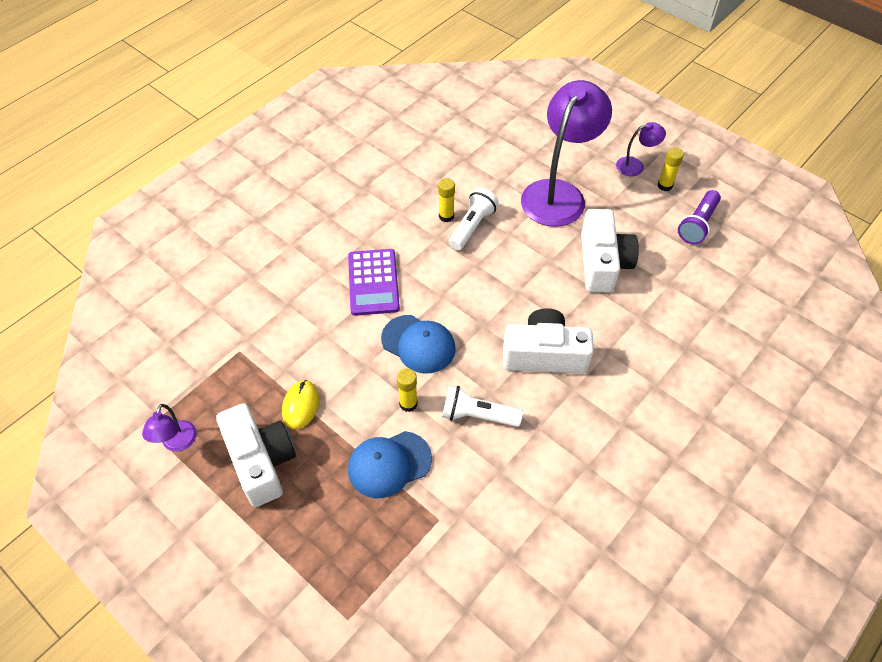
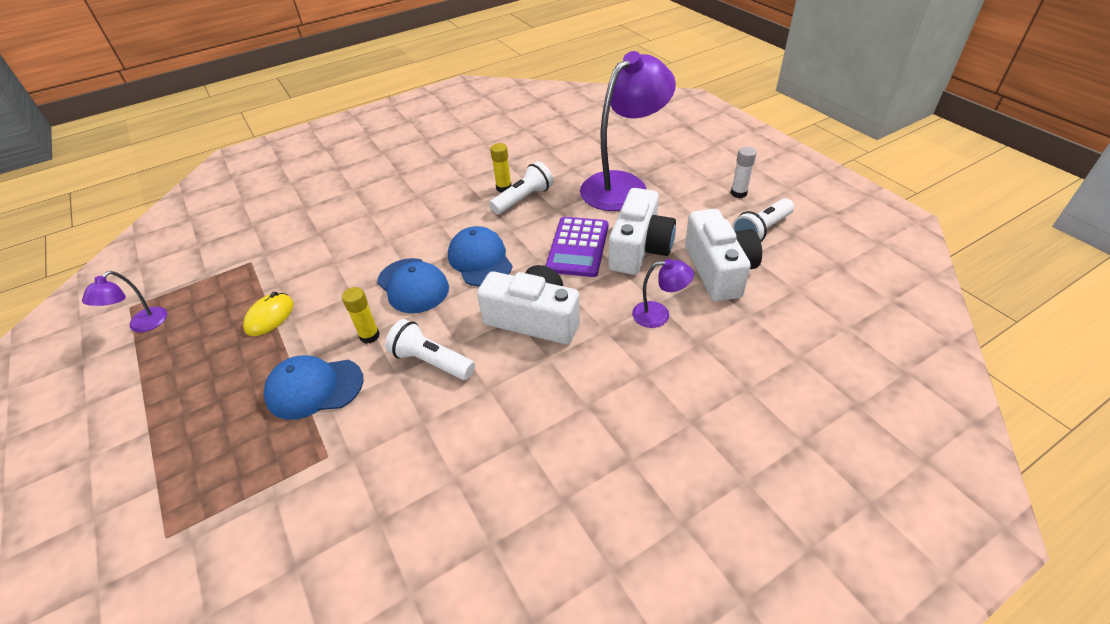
camera: 20 degrees right, 10 degrees down
(261, 461) = (199, 357): white camera -> white camera (719, 270)
(373, 282) = (404, 228): purple calculator -> purple calculator (578, 247)
(466, 303) = (480, 260): none -> blue cap
(635, 166) = (714, 173): purple lamp -> purple lamp (659, 315)
(665, 185) = (738, 193): yellow glue stick -> white glue stick
(697, 224) = (761, 231): purple flashlight -> white flashlight

